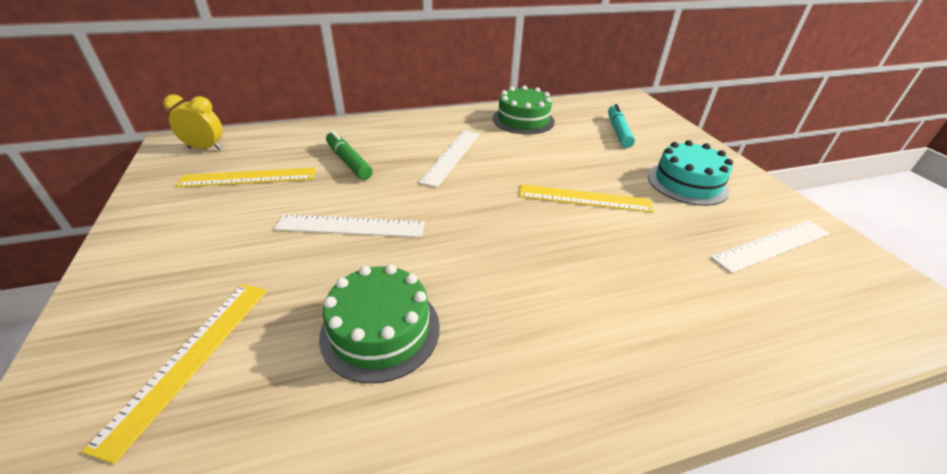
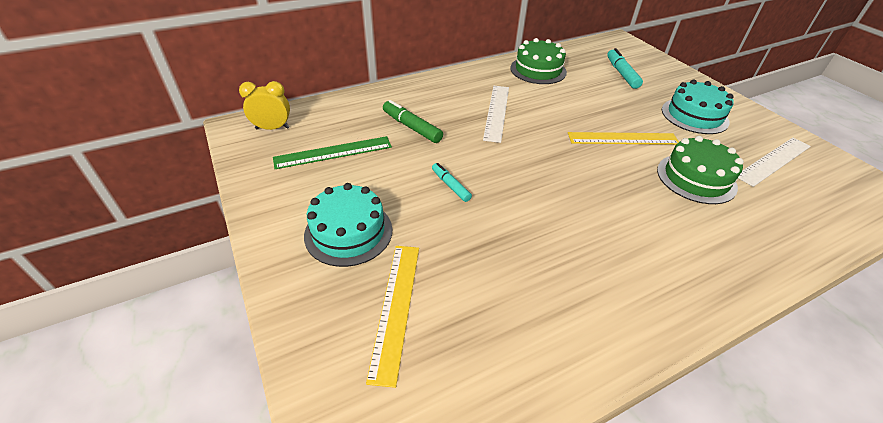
camera: 10 degrees left, 5 degrees up
(202, 262) = (348, 232): none -> turquoise cake
(248, 177) = (333, 152): yellow ruler -> green ruler
(350, 226) = (450, 185): white ruler -> turquoise marker
(380, 330) = (525, 266): green cake -> green cake (696, 178)

